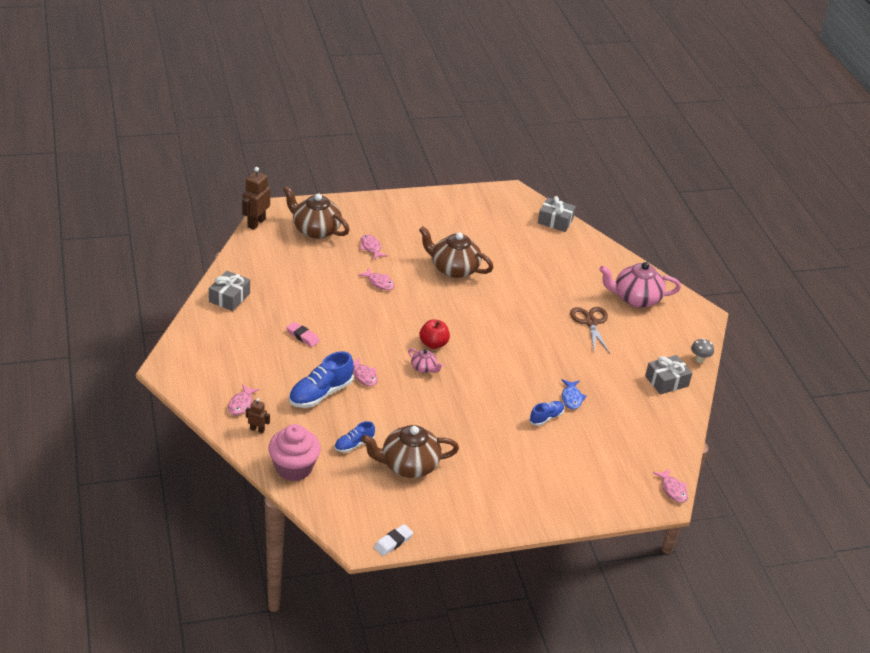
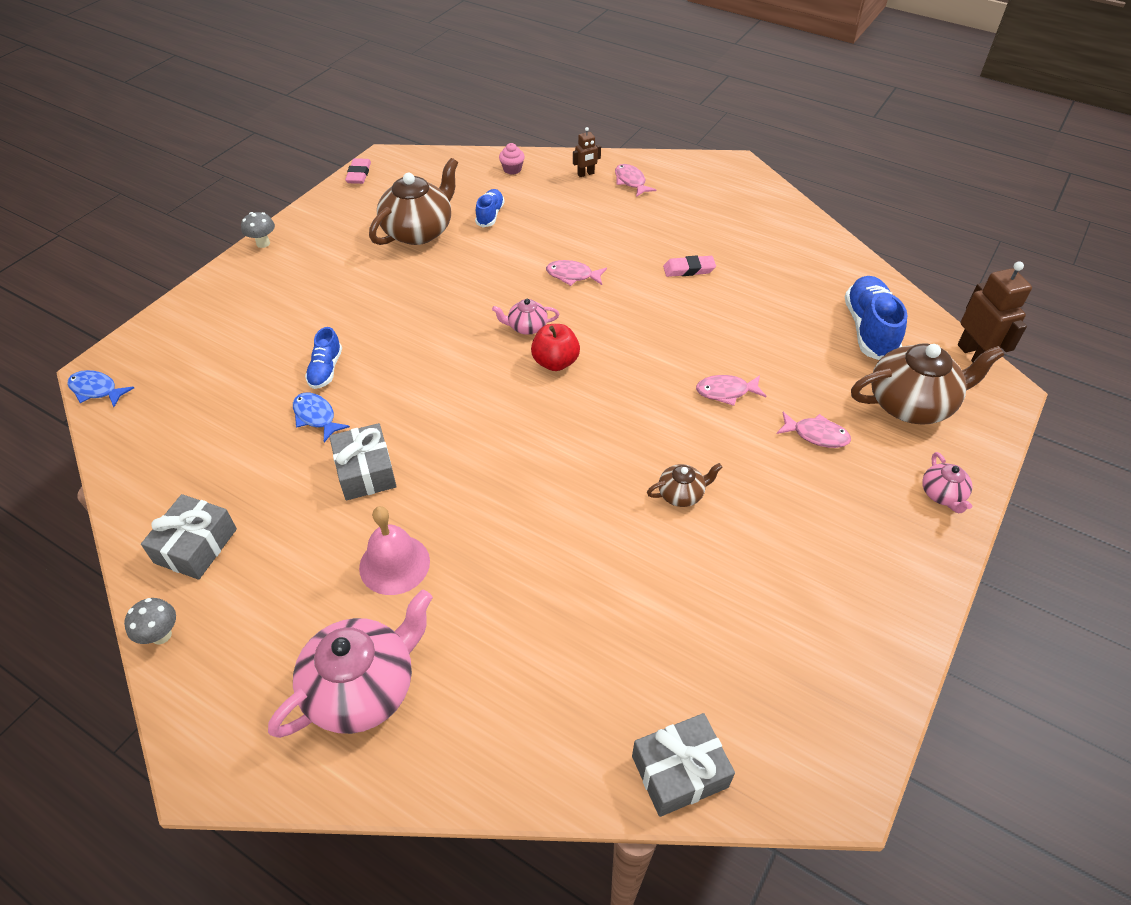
camera: 140 degrees right, 10 degrees up
(229, 297) = (817, 254): grey gift -> grey gift (365, 471)
(294, 468) = (512, 169): pink cupcake -> pink cupcake, size x0.44
(320, 393) = (584, 233): blue shoe -> blue shoe (869, 329)
(361, 207) = (942, 495): none -> pink teapot
(393, 542) = (359, 174): white eraser -> pink eraser
(453, 269) = (681, 494): brown teapot -> brown teapot, size x0.49
(510, 527) = (263, 243): none -> grey mushroom
(590, 322) = (394, 564): brown scissors -> pink bell
(673, 489) = (96, 390): pink fish -> blue fish

